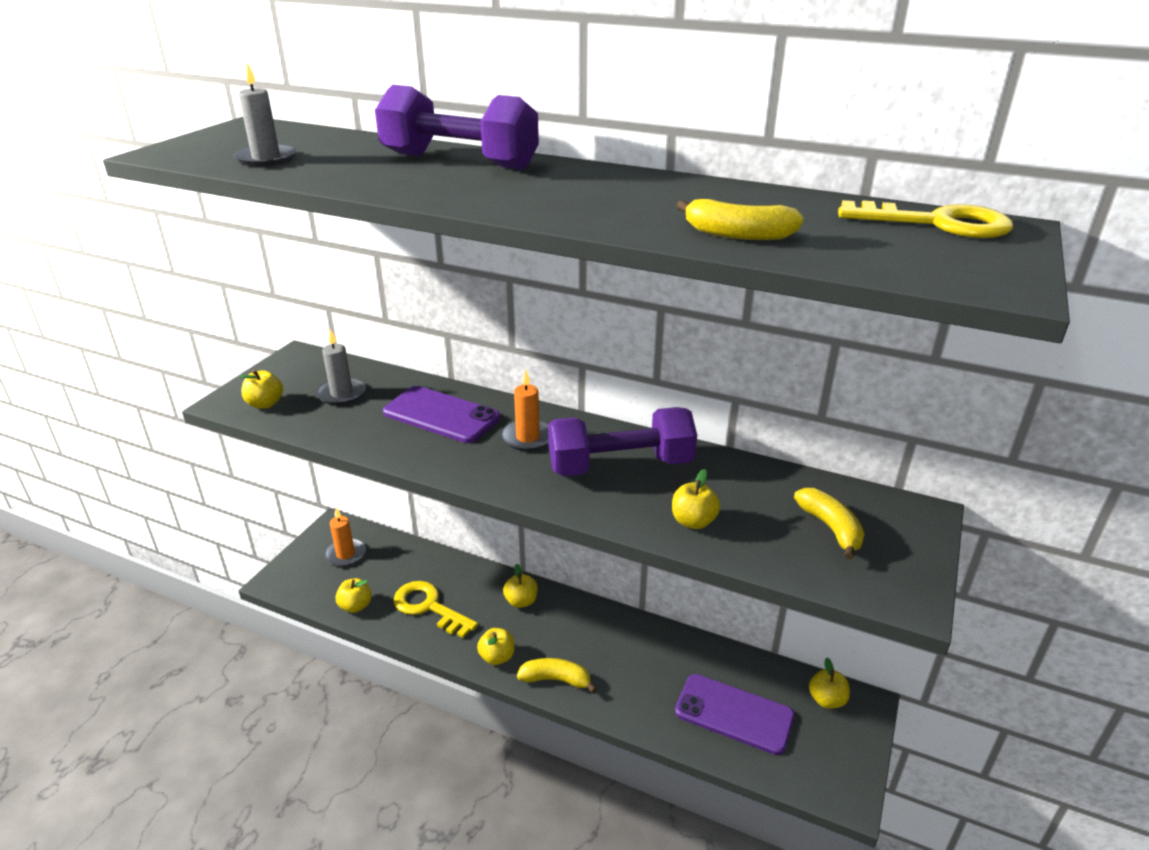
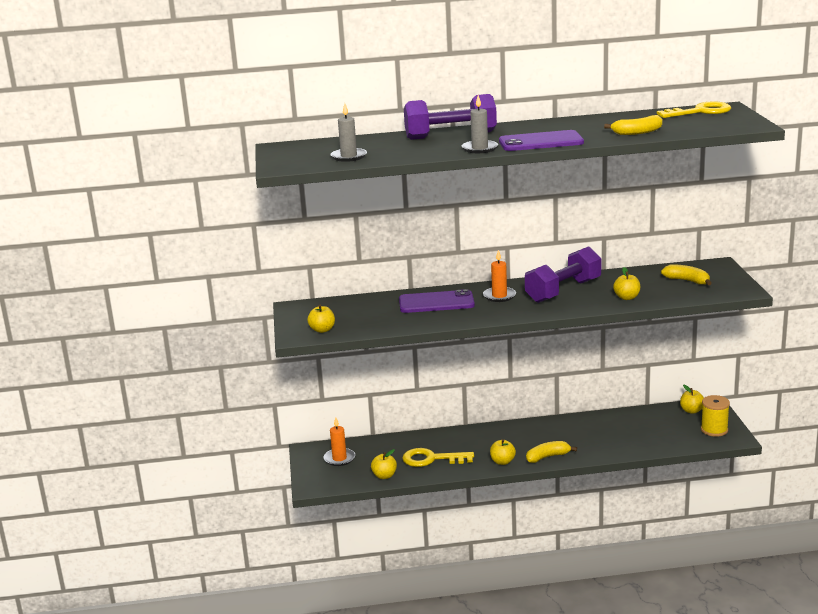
camera: 30 degrees left, 10 degrees down
(342, 394) = (360, 312): grey candle -> grey candle (479, 148)
(521, 601) = (484, 436): yellow apple -> none
(734, 714) = (654, 433): purple phone -> purple phone (541, 142)
(828, 758) = (714, 430): none -> yellow spool

